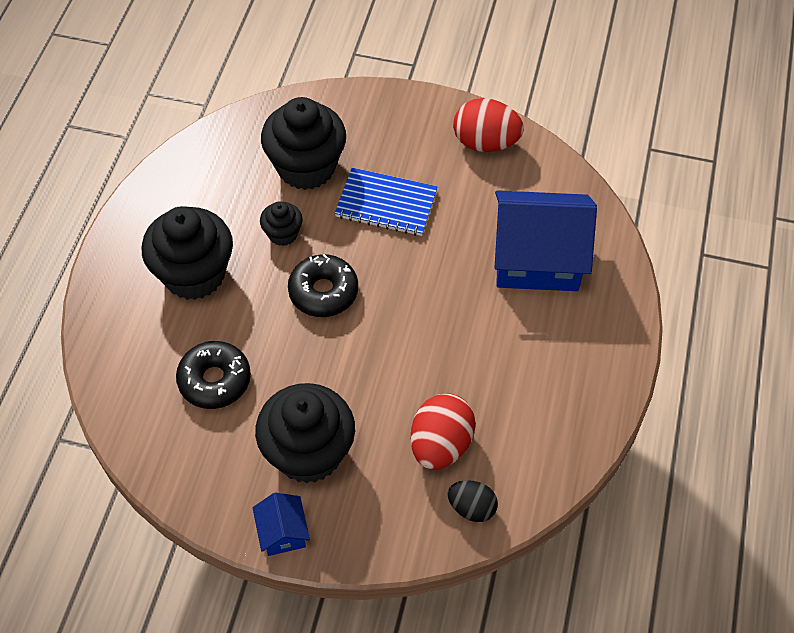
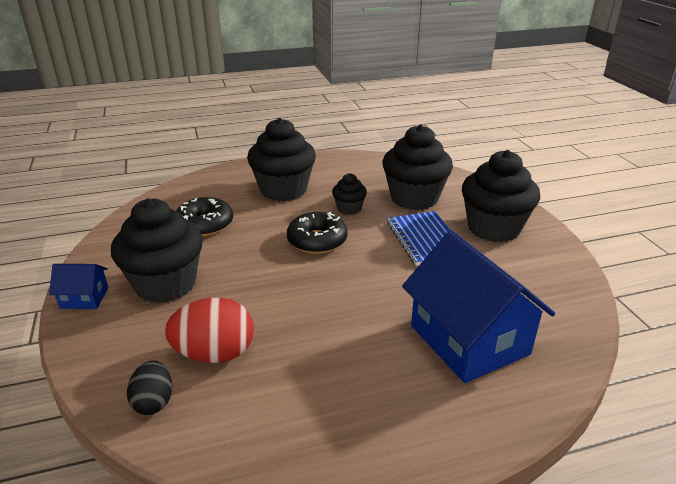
camera: 60 degrees right, 25 degrees down
(282, 532) = (84, 298): blue house -> blue house turned 45 degrees clockwise
(406, 140) = (493, 228): none -> black cupcake
(485, 143) = (546, 265): red egg -> none

